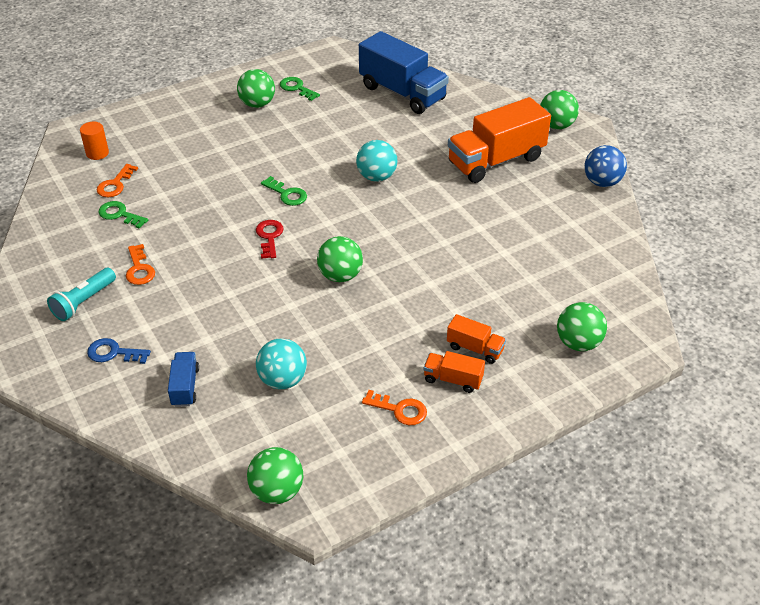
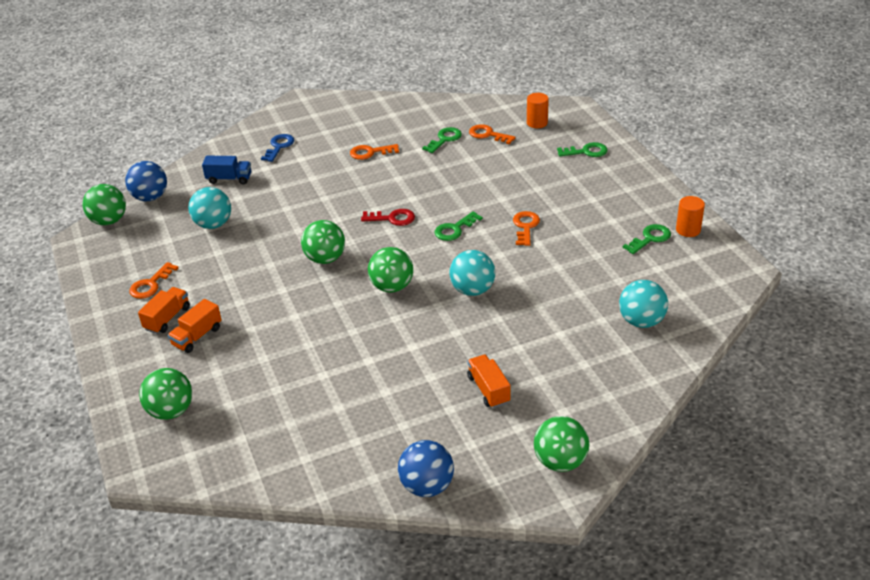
camera: 100 degrees right, 5 degrees down
(83, 302) = (340, 130): turquoise flashlight -> none
(158, 121) = (586, 152): none -> green key
(223, 460) = (150, 197): none -> blue ball
(257, 104) = (617, 211): green ball -> green ball (392, 287)
(281, 152) = (525, 227): none -> orange key
(284, 70) = (688, 230): none -> orange cylinder
(402, 93) = (641, 321): blue truck -> turquoise ball
(496, 161) = (488, 389): orange truck -> orange truck, size x0.47

